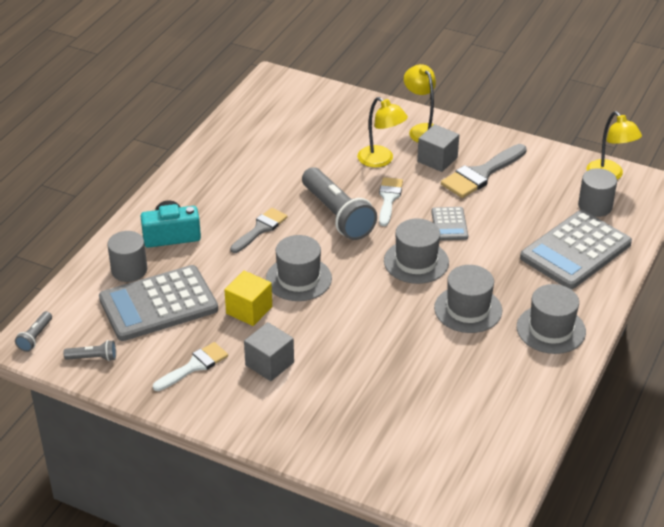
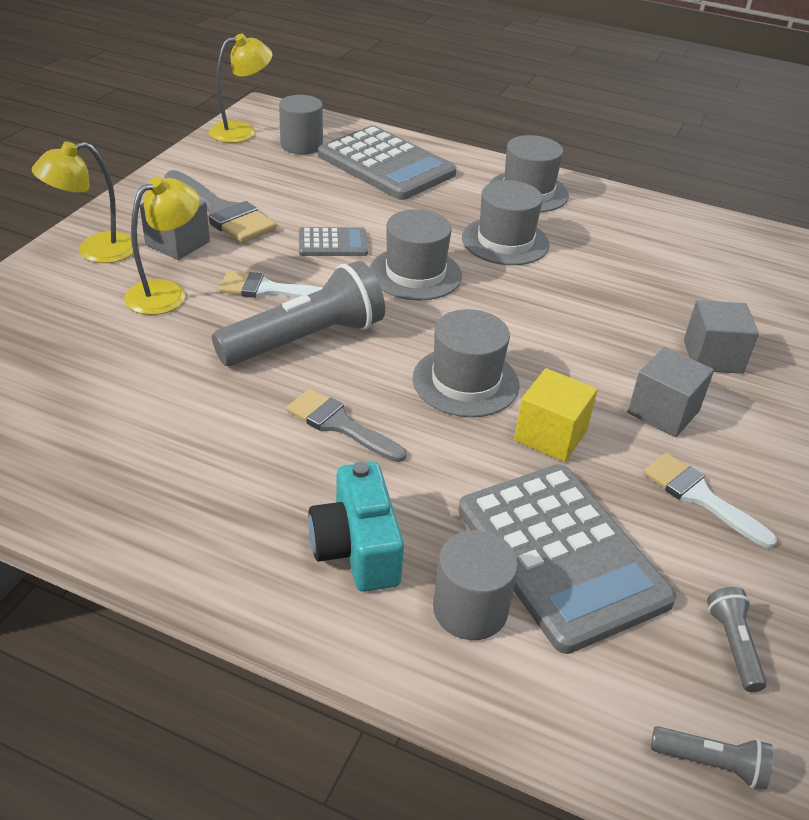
camera: 95 degrees left, 0 degrees up
(329, 401) = (712, 356): none -> grey cube

